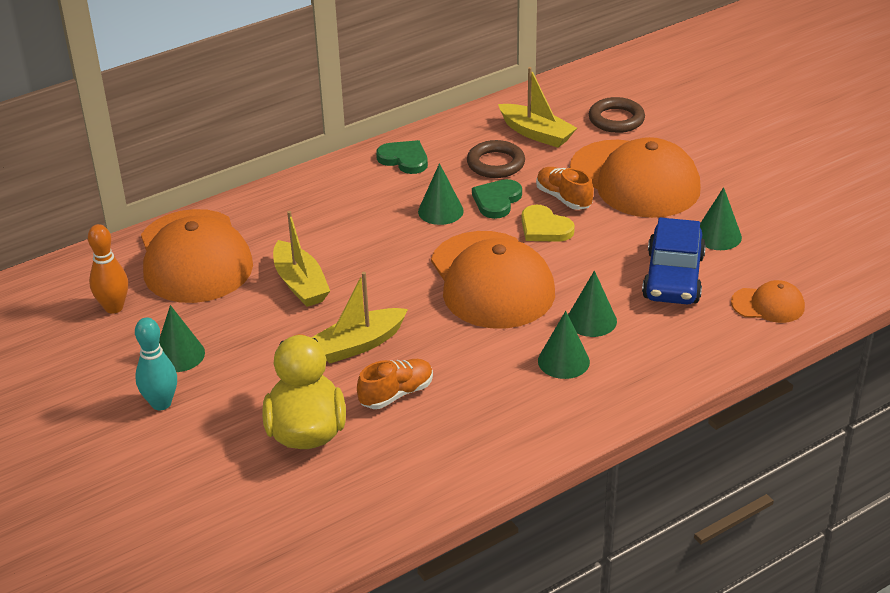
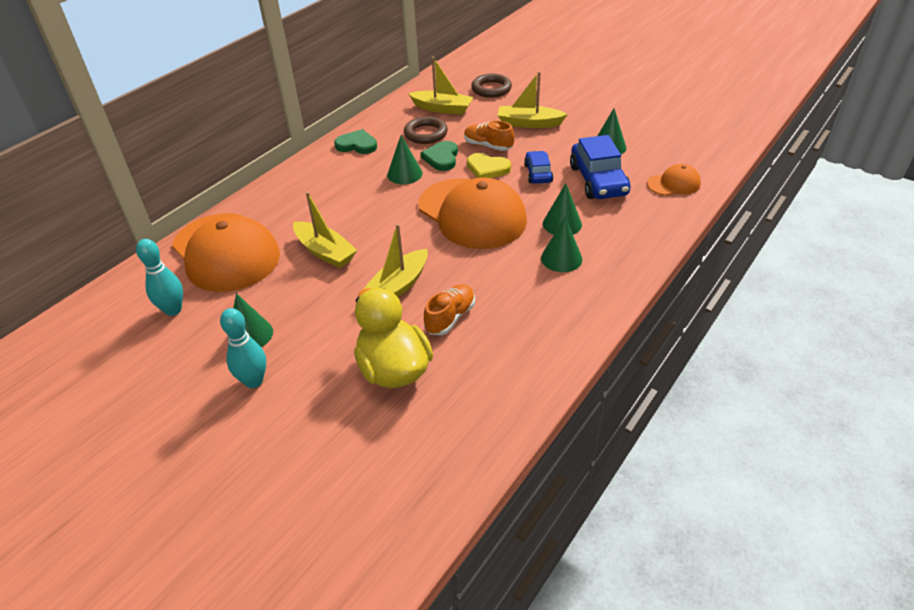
camera: 20 degrees left, 5 degrees up
(114, 307) = (173, 310): orange bowling pin -> turquoise bowling pin
(603, 249) = (538, 173): none -> blue car
(635, 179) = (529, 123): orange cap -> yellow boat

